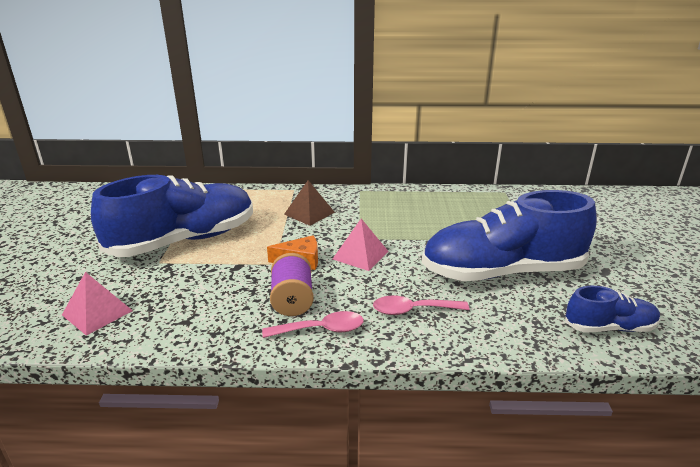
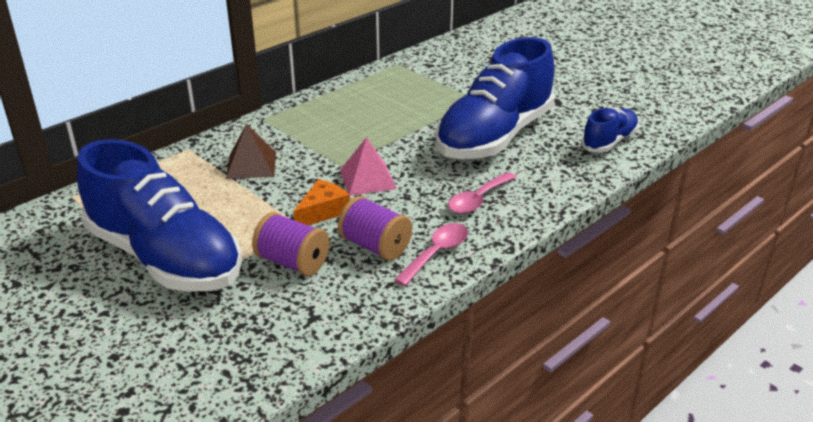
camera: 45 degrees left, 5 degrees up
(97, 312) = (209, 366): pink pyramid -> none
(184, 240) = (165, 258): blue shoe -> blue shoe turned 120 degrees clockwise
(233, 281) = (292, 262): none -> purple spool

